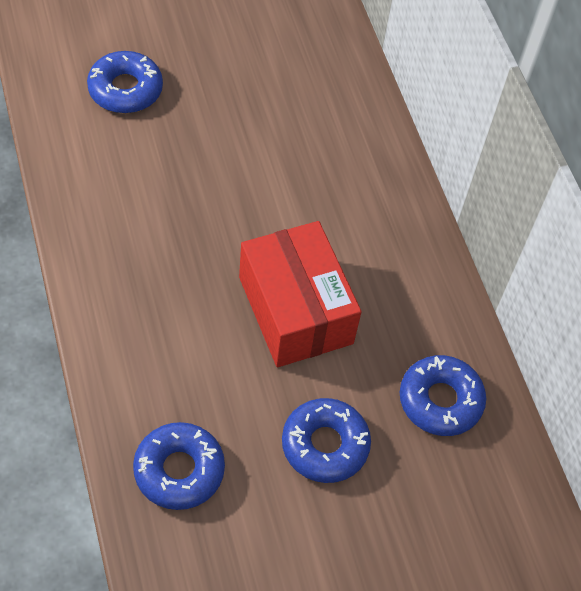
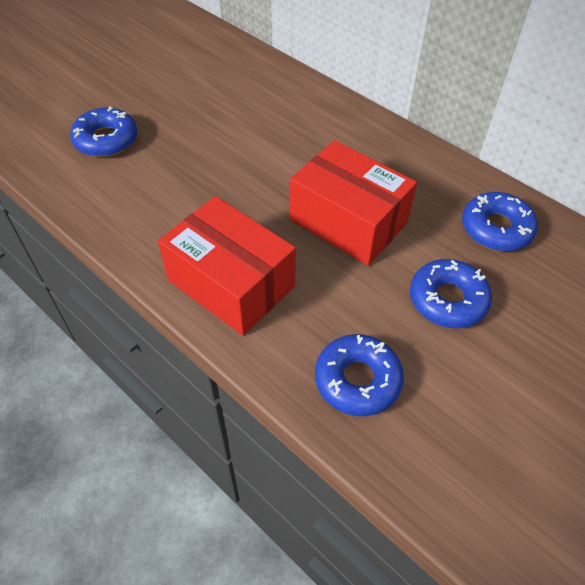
camera: 25 degrees left, 5 degrees down
(136, 314) = (231, 283): none -> red box

